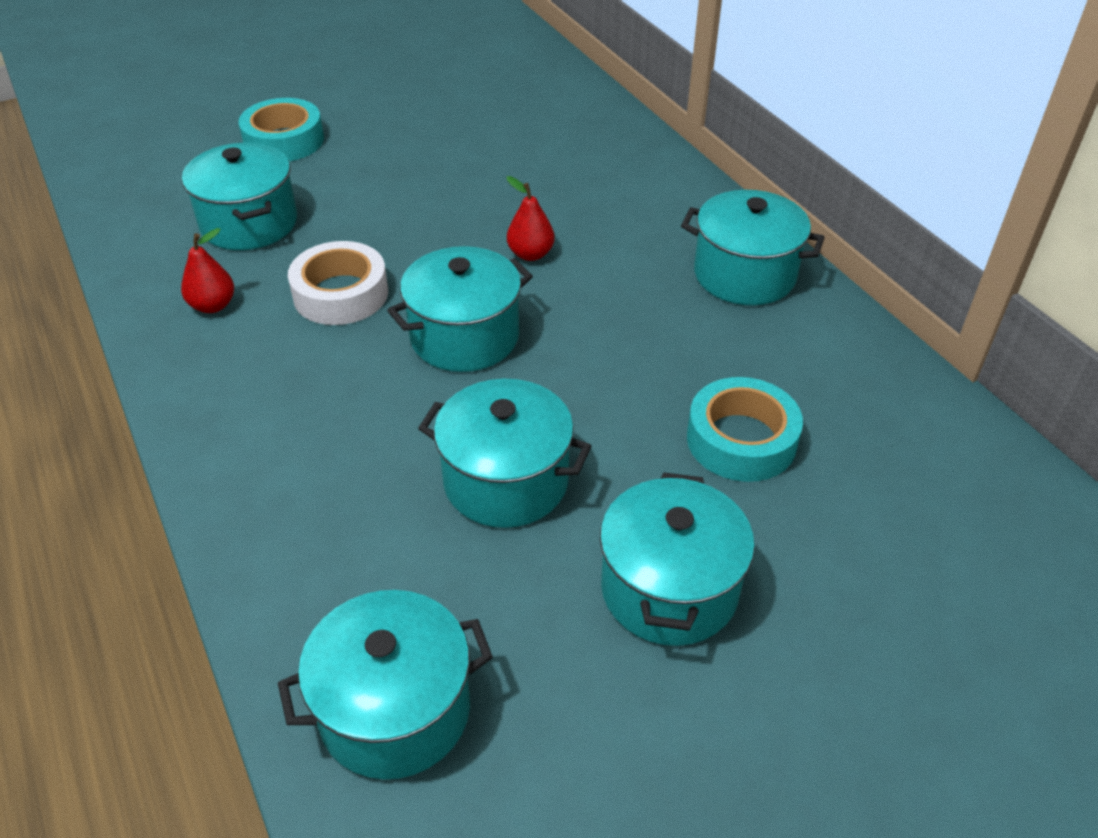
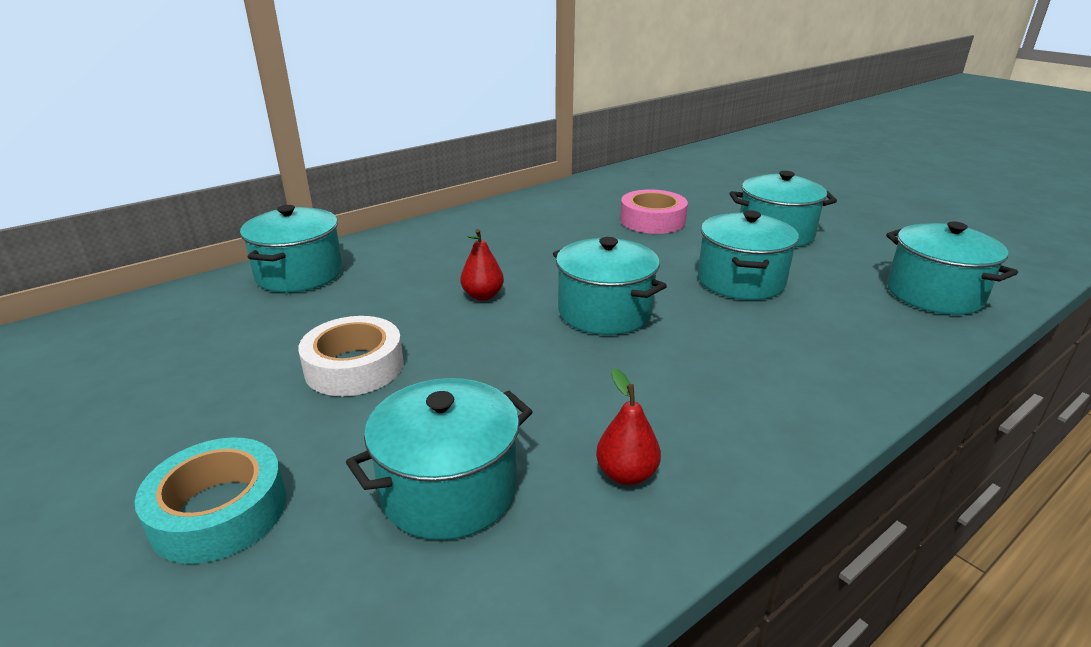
camera: 100 degrees left, 15 degrees down
(341, 294) = (571, 385): white tape -> white tape (354, 367)
(741, 440) = (652, 220): turquoise tape -> pink tape
(744, 275) = (492, 222): turquoise pot -> turquoise pot (299, 274)

